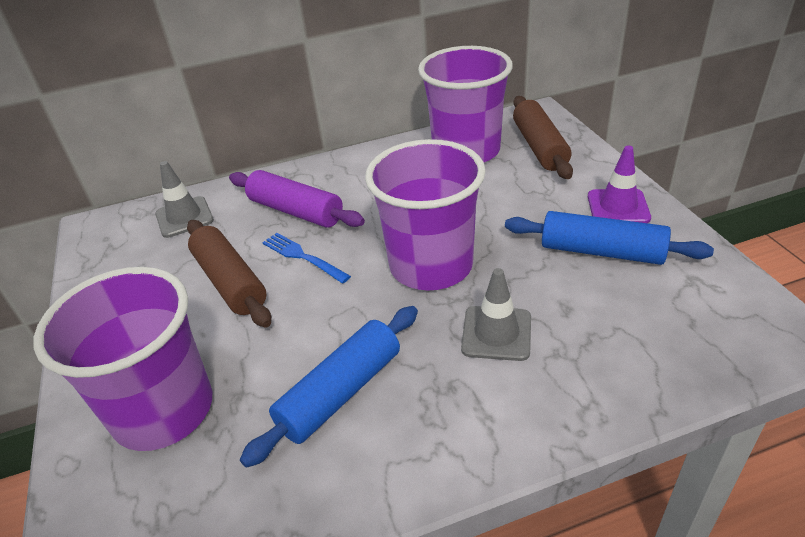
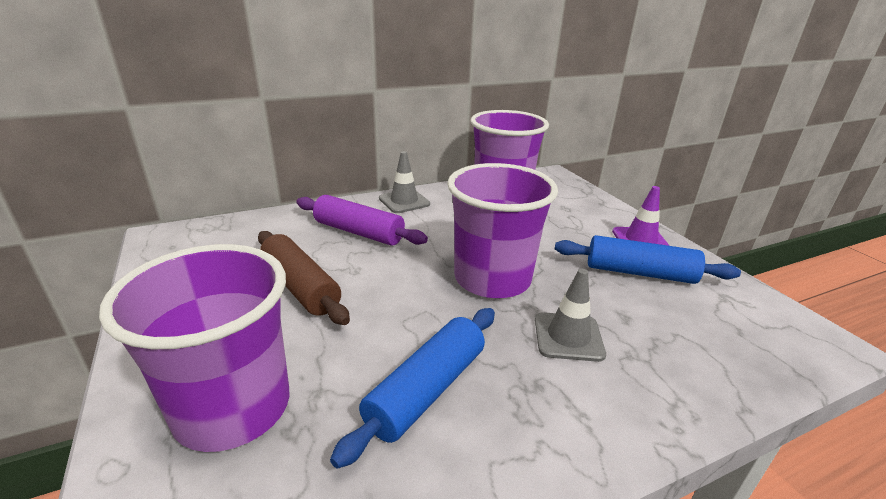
camera: 10 degrees left, 10 degrees down
(184, 217) = (252, 233): grey traffic cone -> grey traffic cone (404, 201)
(303, 257) = (370, 268): blue fork -> none
(539, 147) = (561, 196): brown rolling pin -> none

